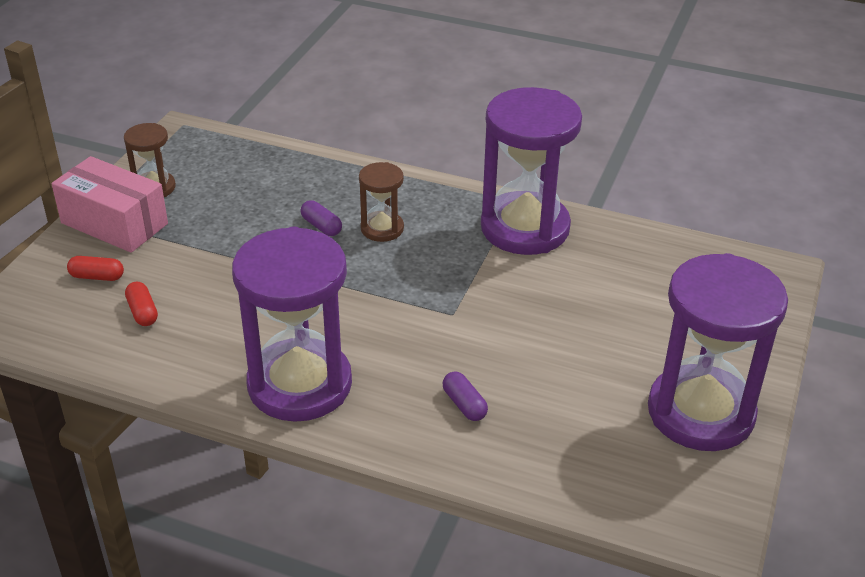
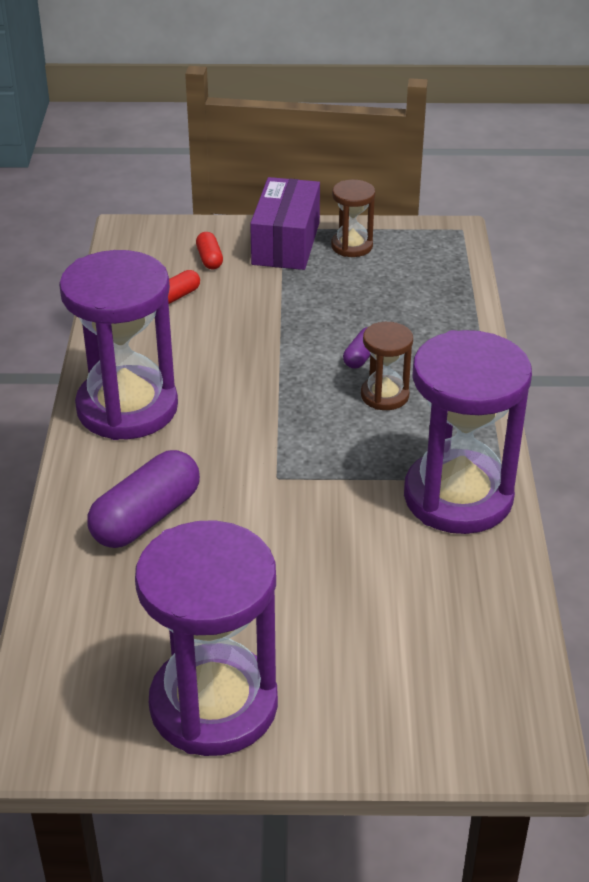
camera: 70 degrees right, 0 degrees up
(114, 223) = (286, 243): pink box -> purple box
(464, 404) = (146, 517): purple capsule -> purple capsule, size x2.03

